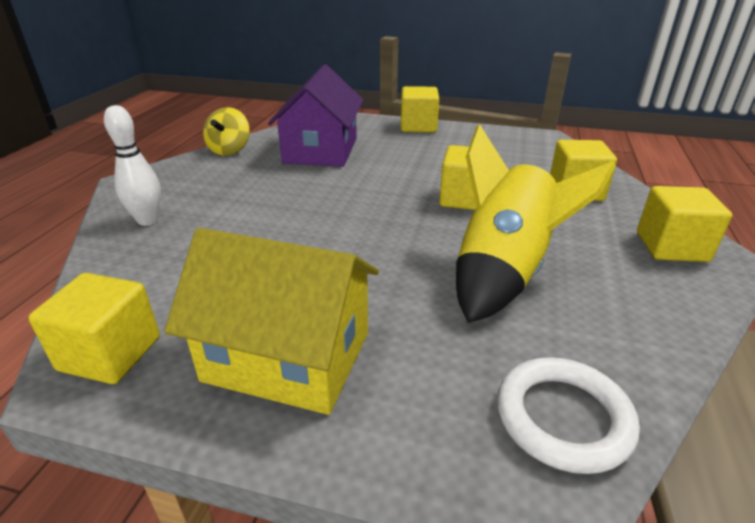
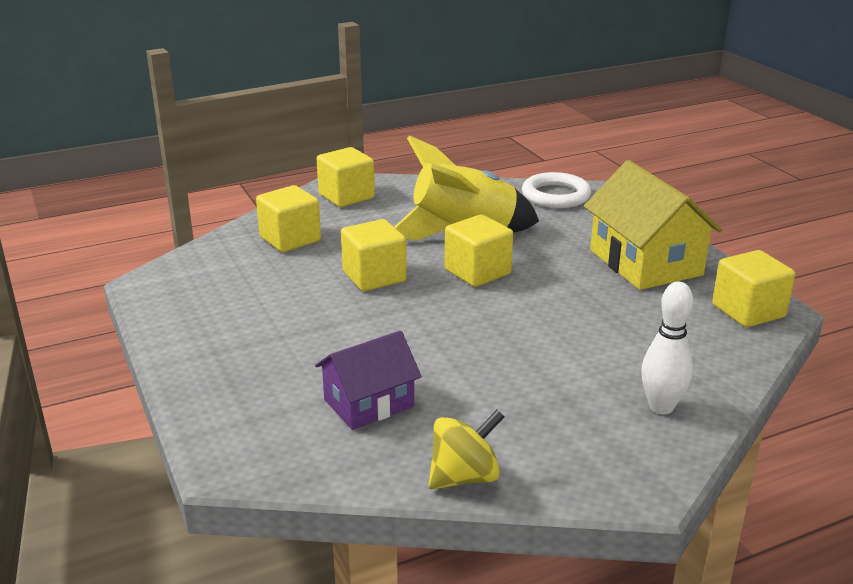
camera: 130 degrees left, 5 degrees down
(321, 150) = (369, 403): purple house -> purple house, size x0.62
(418, 126) = (194, 372): yellow cube -> yellow cube (477, 272)

